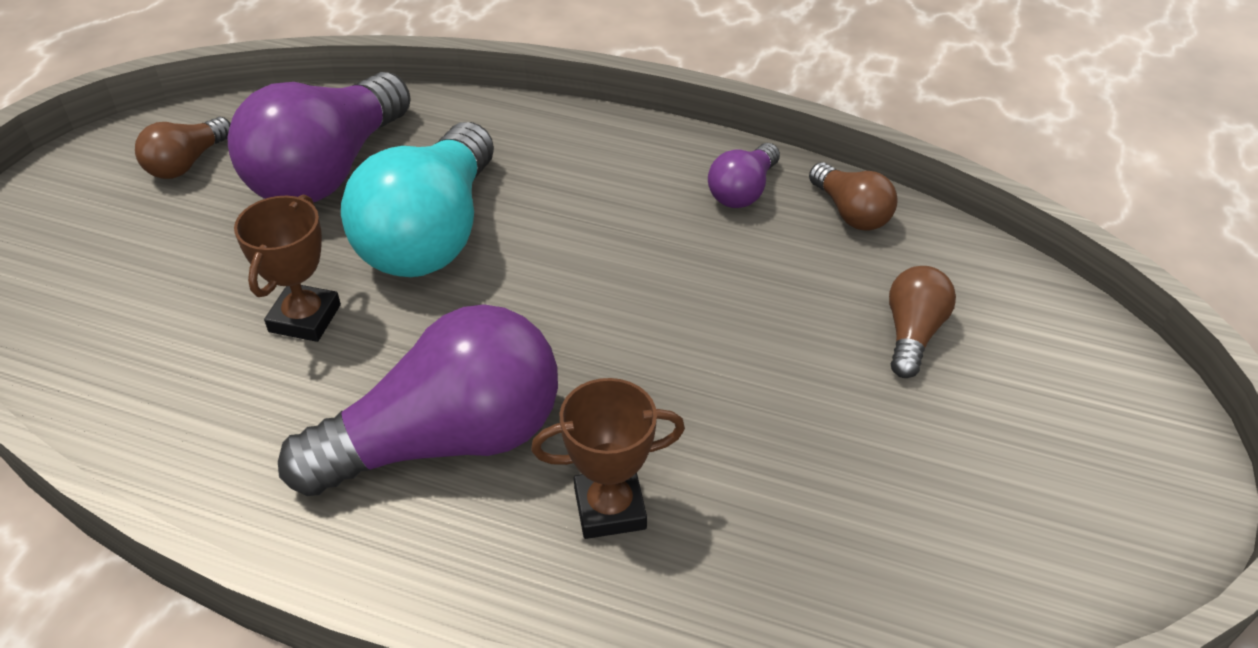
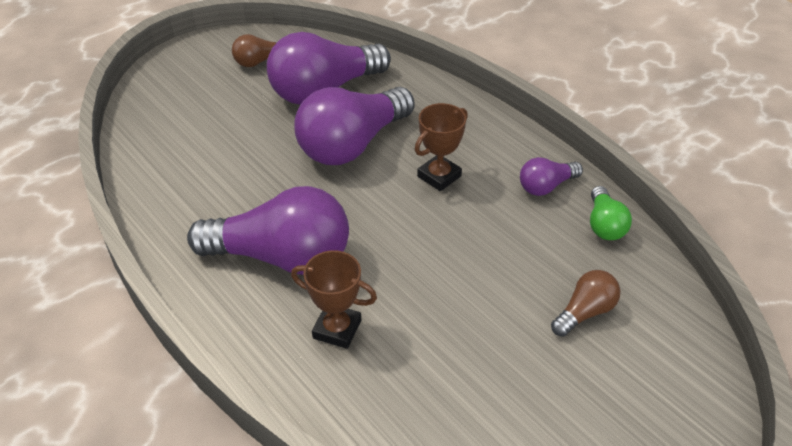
camera: 30 degrees right, 0 degrees up
(305, 318) = (259, 165): brown trophy -> brown trophy (439, 176)
(431, 234) = (352, 144): turquoise light bulb -> purple light bulb
(851, 212) = (604, 224): brown light bulb -> green light bulb

